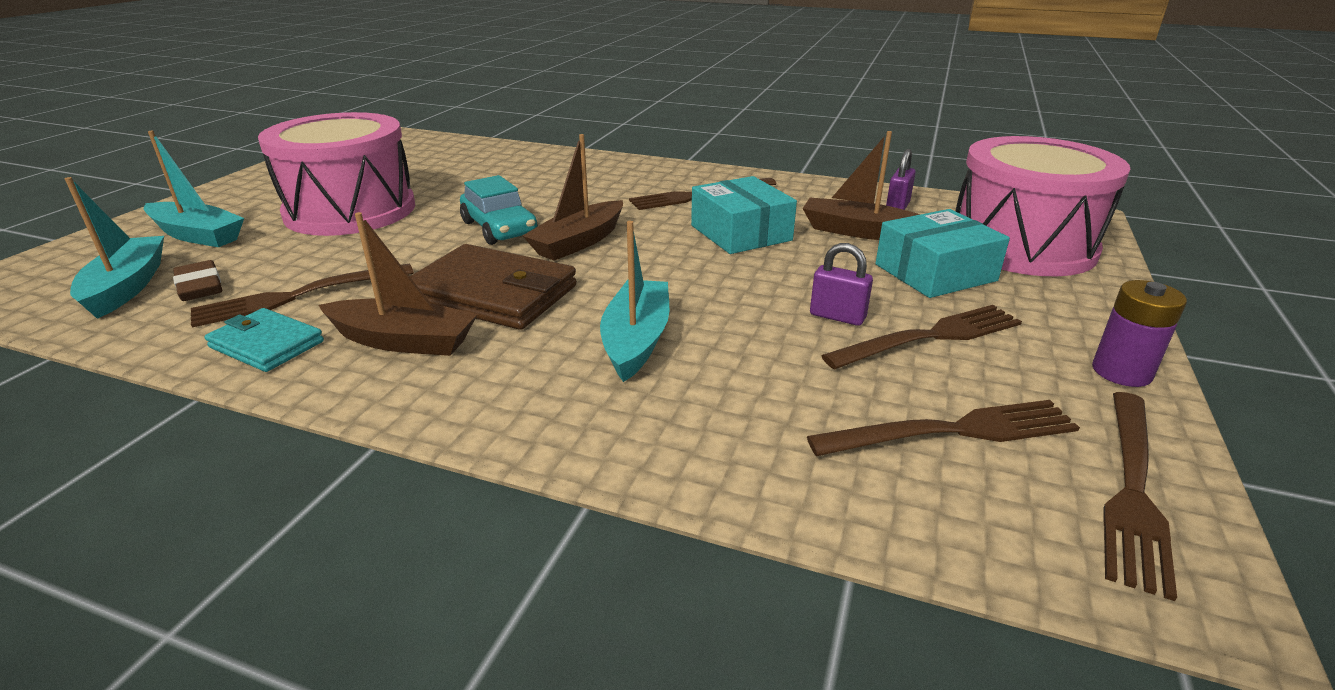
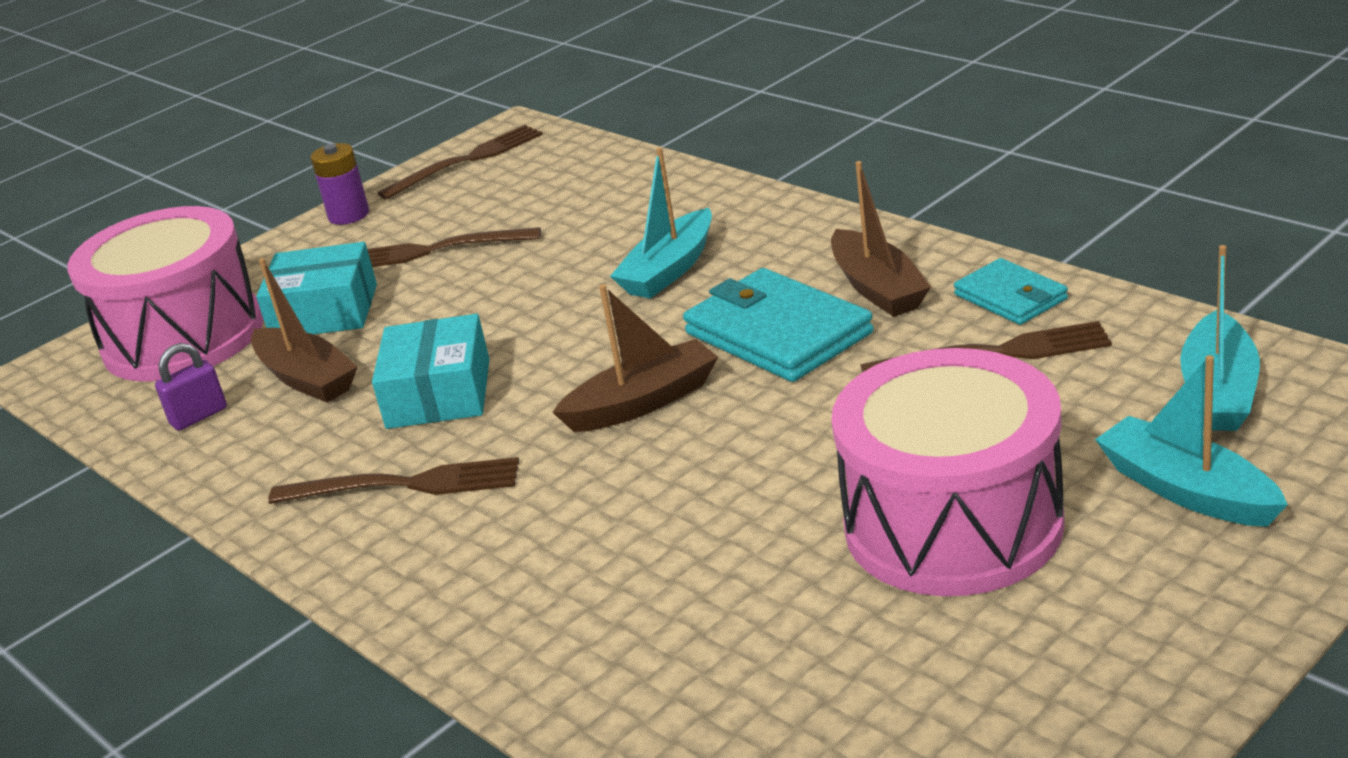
camera: 150 degrees left, 0 degrees up
(200, 286) = (1122, 381): brown eraser -> none
(403, 341) = (878, 288): brown boat -> brown boat turned 150 degrees counterclockwise
(493, 294) = (778, 333): brown wallet -> turquoise wallet
(499, 228) = (732, 444): turquoise car -> none
(837, 316) = (479, 275): purple padlock -> none
(955, 431) = (516, 192): brown fork -> none

